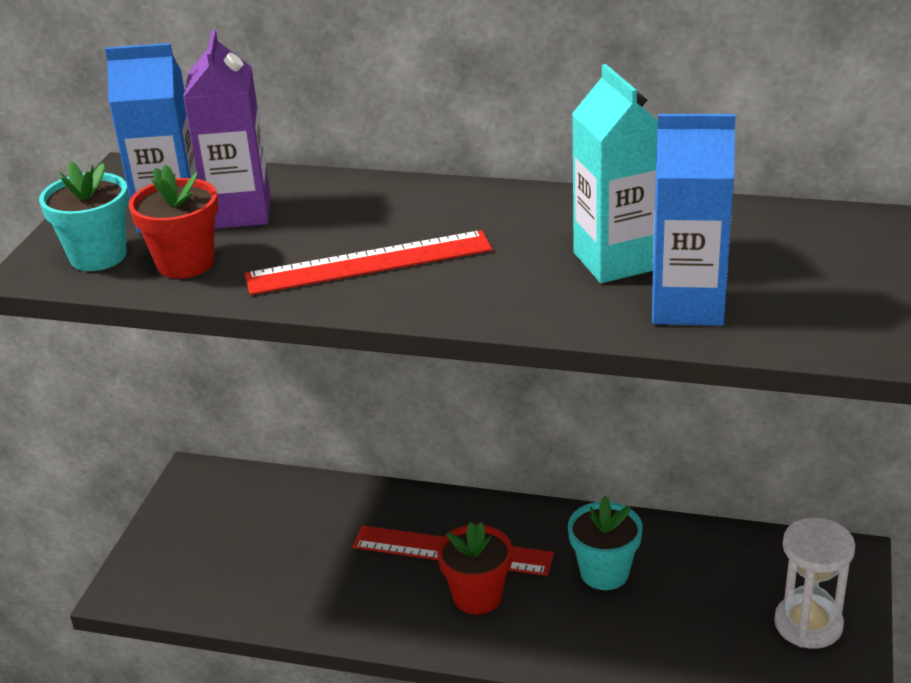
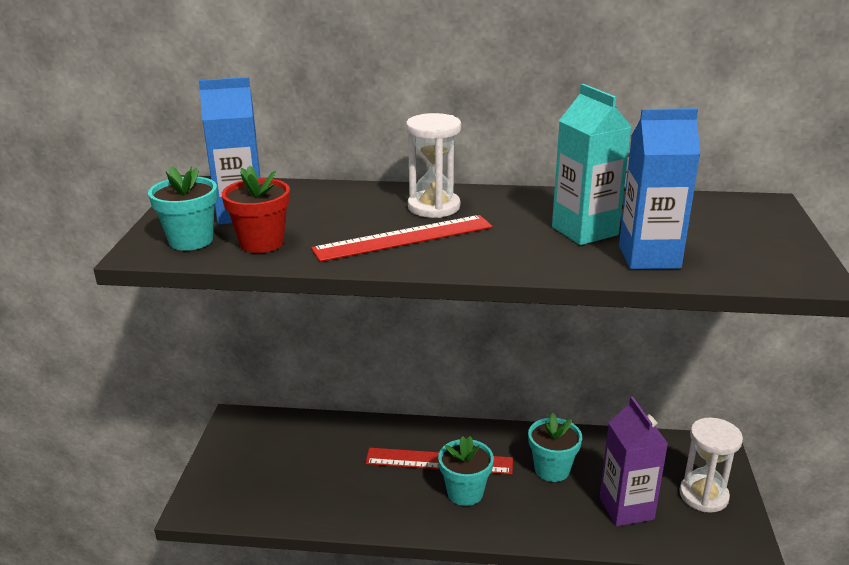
camera: 10 degrees left, 5 degrees down
(239, 212) = (293, 209): purple carton -> purple carton (626, 508)
(425, 215) = (434, 207): none -> white hourglass
(477, 596) = (465, 493): red flower pot -> turquoise flower pot

